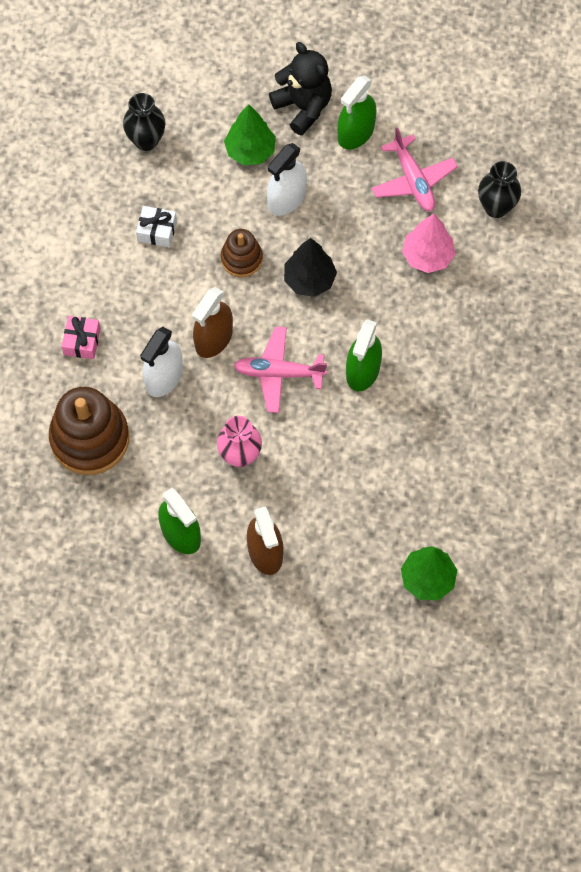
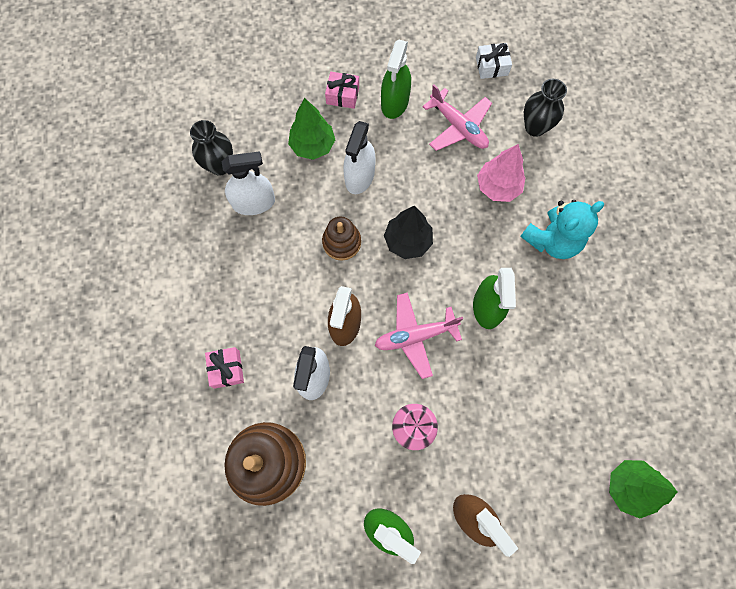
camera: 20 degrees left, 5 degrees up
(157, 231) = (258, 242): white gift -> white gift (491, 66)
(167, 190) = (254, 203): none -> white spray bottle
(303, 107) = (342, 95): black teddy bear -> pink gift
(460, 328) = (552, 240): none -> turquoise teddy bear

